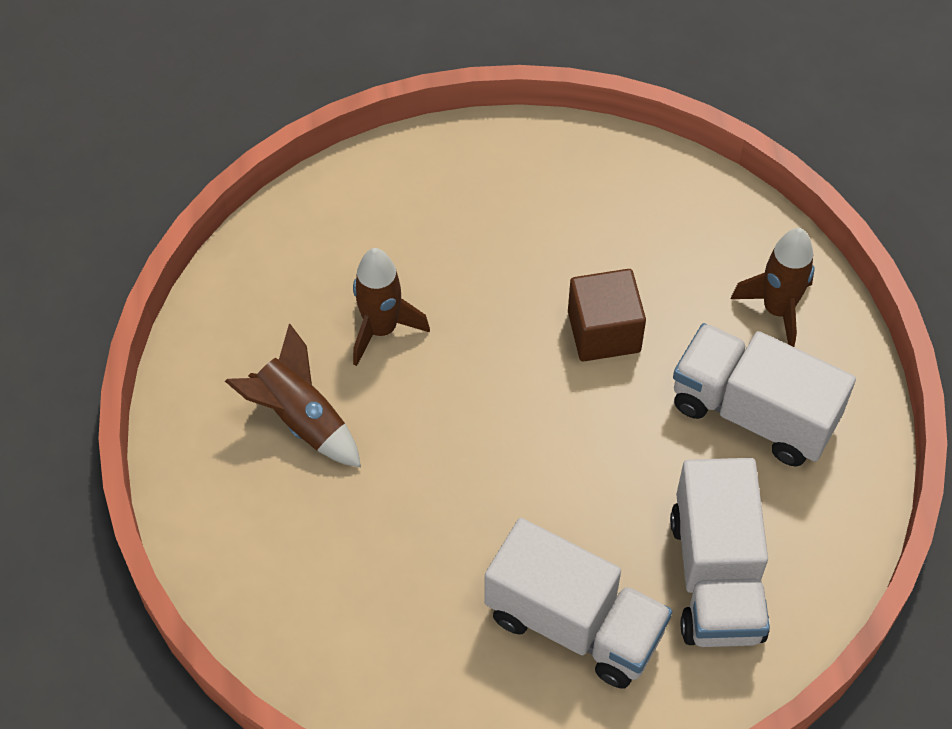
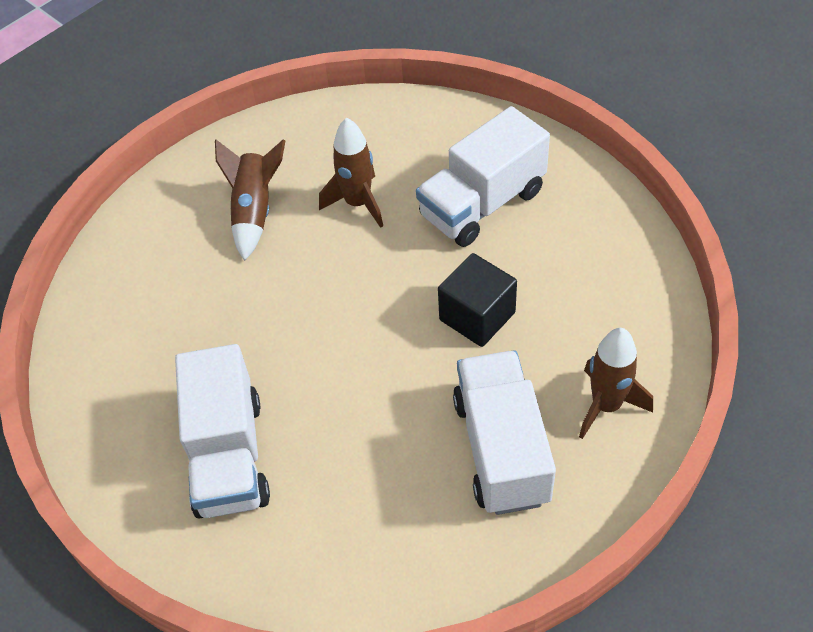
camera: 55 degrees right, 5 degrees down
(604, 331) = (477, 316): brown cube -> black cube
(716, 576) = (341, 518): white truck -> white truck (482, 204)

